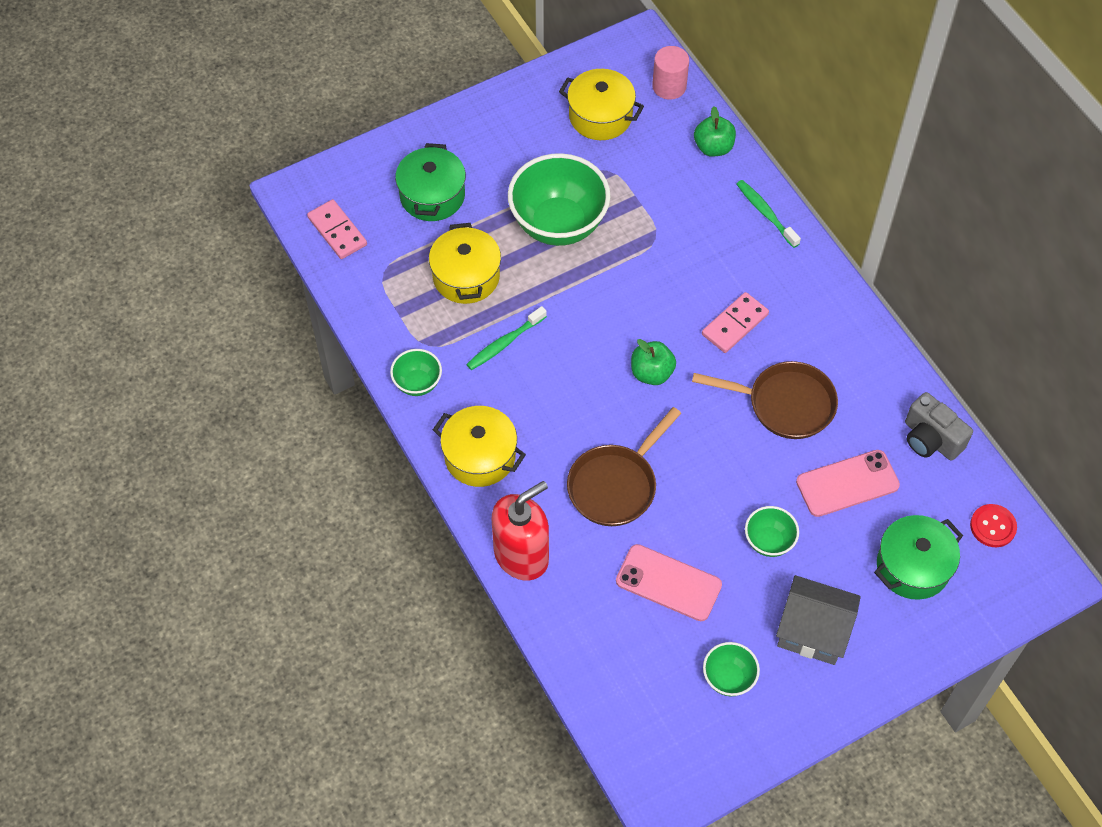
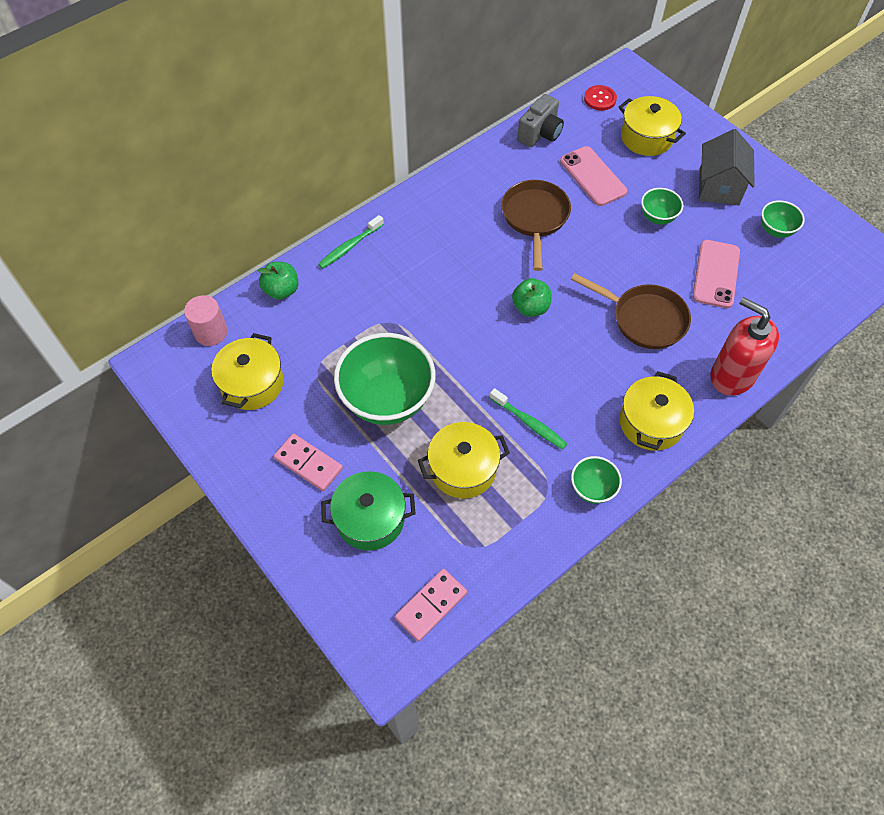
camera: 100 degrees left, 0 degrees up
(735, 324) = (468, 256): pink domino -> pink domino (308, 463)
(913, 567) = (646, 137): green pot -> yellow pot

